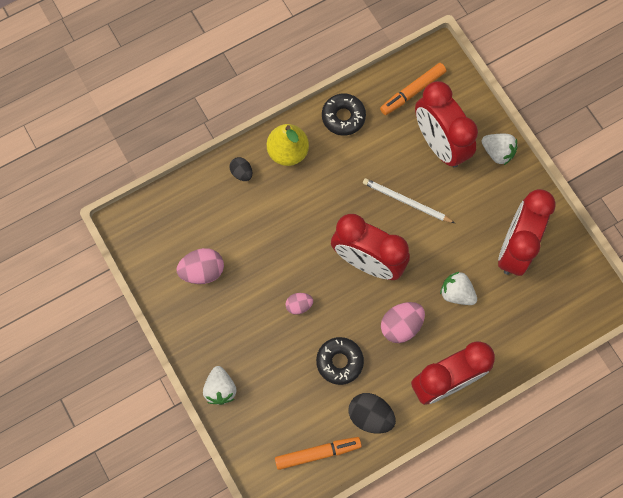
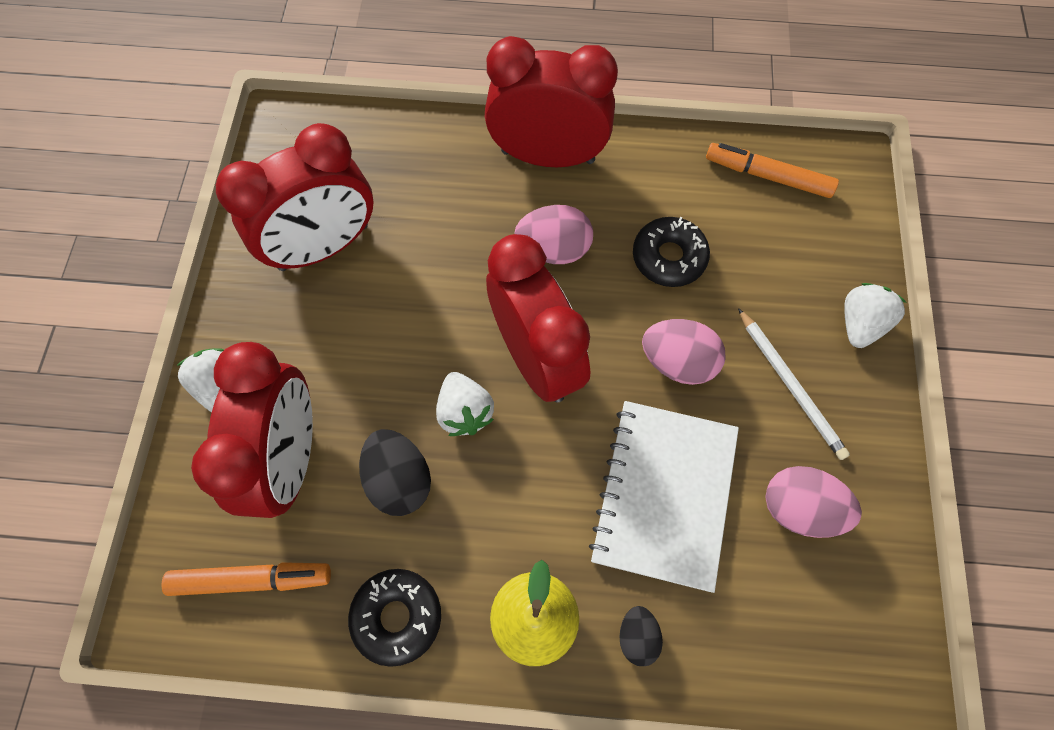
camera: 145 degrees left, 5 degrees down
(266, 237) = (664, 494): none -> white notebook
(299, 305) = (677, 362): pink egg -> pink egg, size x1.68
(370, 415) = (671, 176): black egg -> black egg (399, 479)
(406, 201) = (413, 405): white pencil -> white pencil (790, 385)
(456, 293) = (449, 242): white strawberry -> white strawberry (465, 412)

